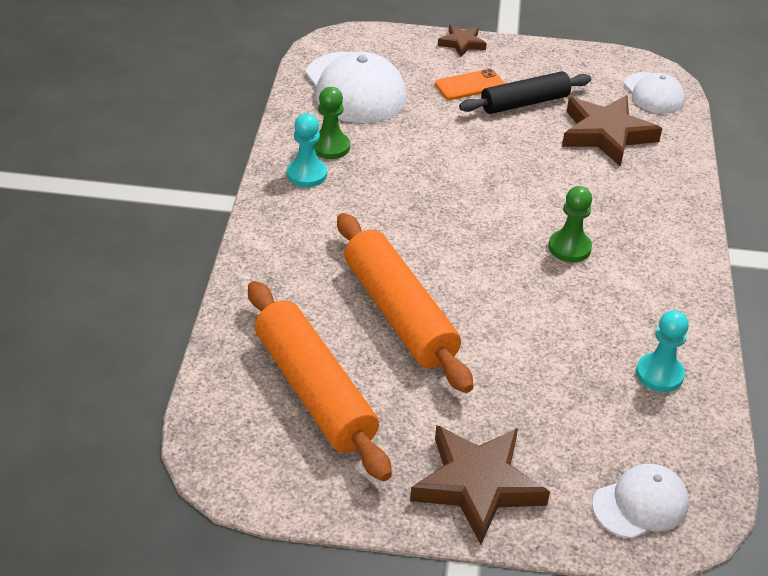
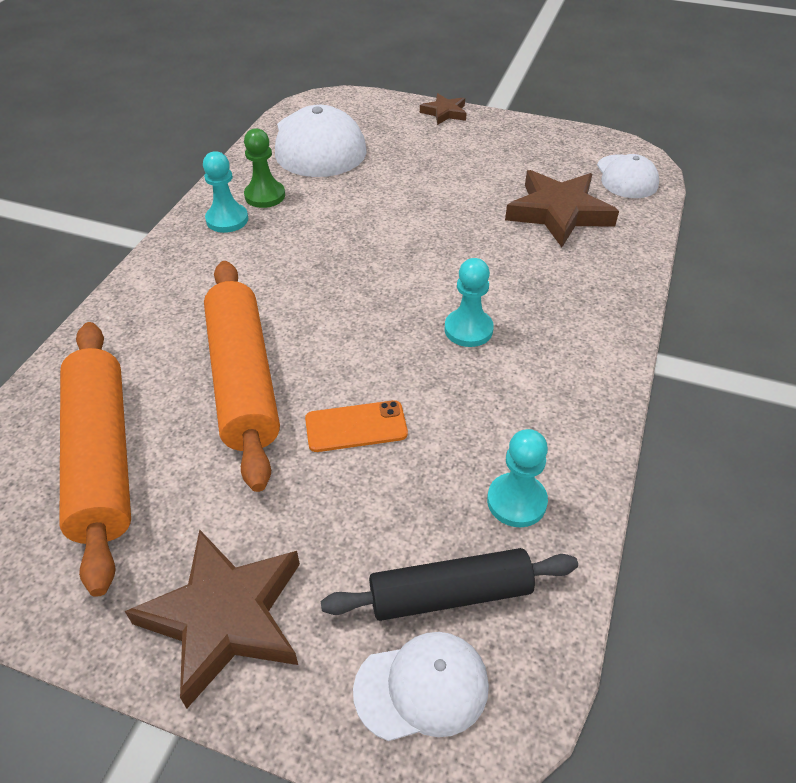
camera: 15 degrees right, 5 degrees up
(470, 85) = (434, 151): orange phone -> orange phone (356, 427)
(524, 103) = (483, 173): black rolling pin -> black rolling pin (450, 594)
(569, 248) = (468, 329): green pawn -> turquoise pawn

